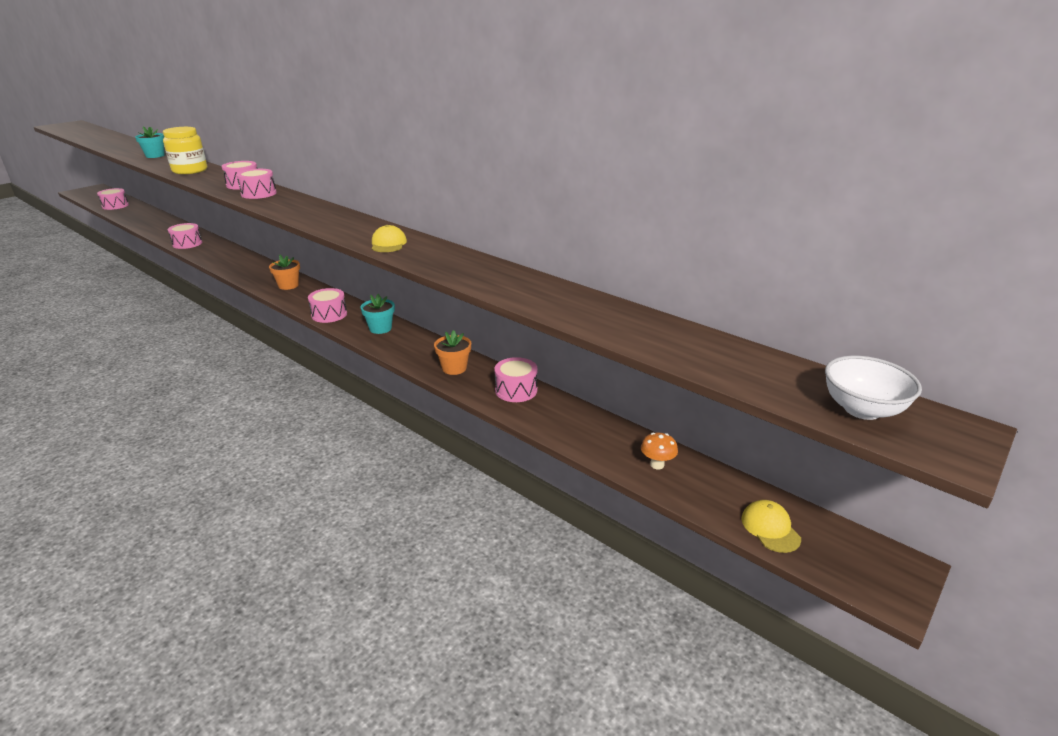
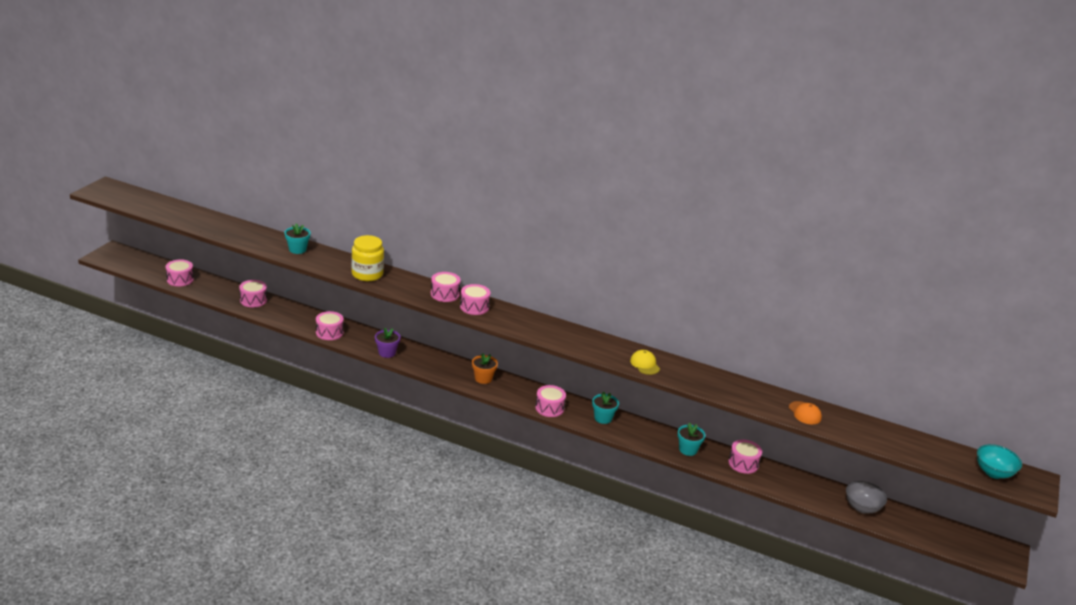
camera: 20 degrees left, 0 degrees up
(154, 220) = (253, 300): none -> pink drum
(219, 260) = (387, 353): none -> purple flower pot
(454, 368) = (688, 450): orange flower pot -> turquoise flower pot
(562, 303) = (805, 413): none -> orange cap
(657, 464) = (862, 507): orange mushroom -> grey bowl
(770, 528) = (939, 538): yellow cap -> none
(862, 409) = (993, 473): white bowl -> turquoise bowl

